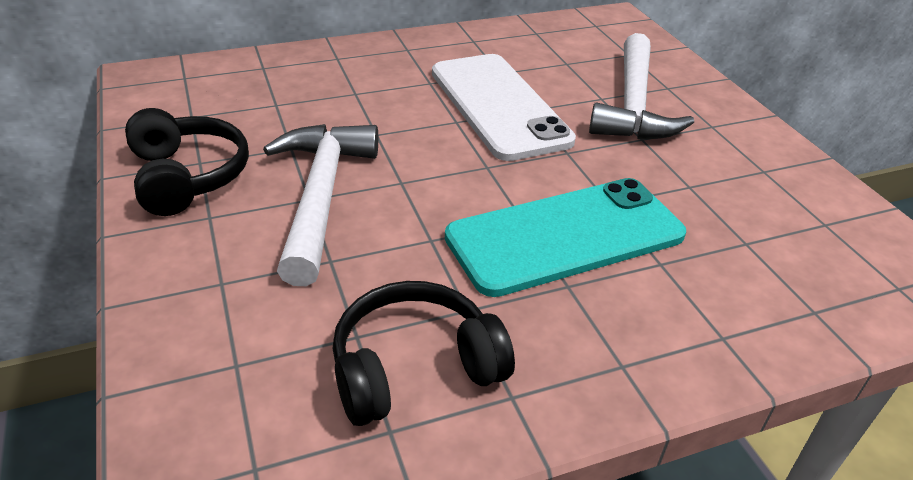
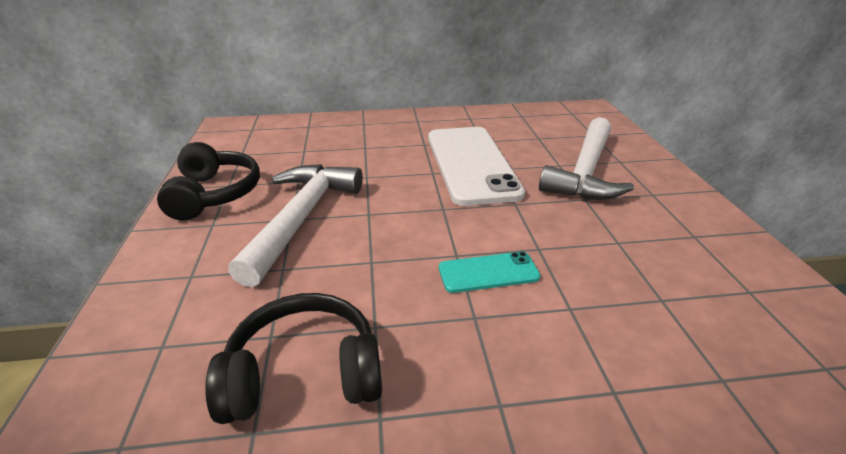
camera: 15 degrees right, 5 degrees down
(565, 236) = (488, 272): turquoise phone -> turquoise phone, size x0.47

